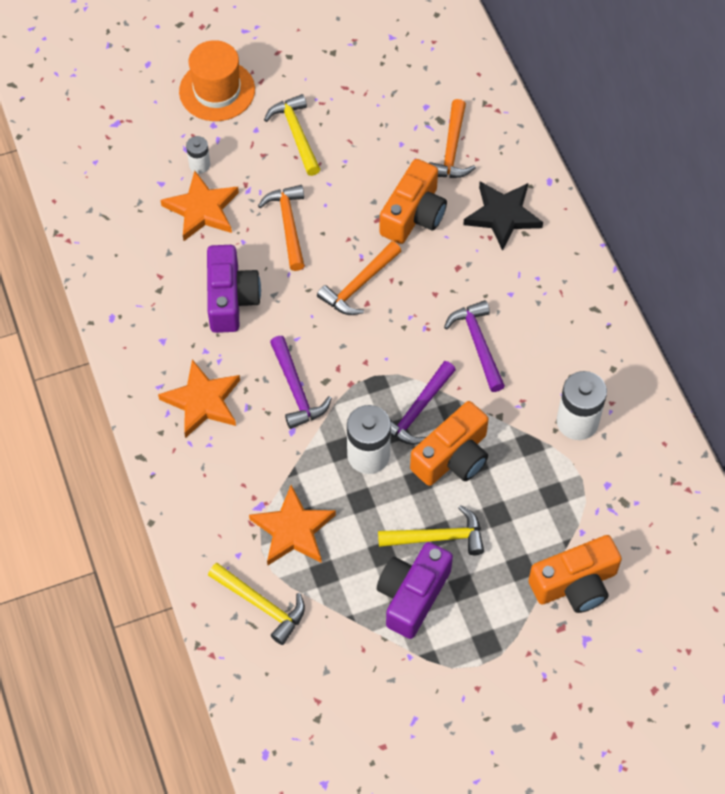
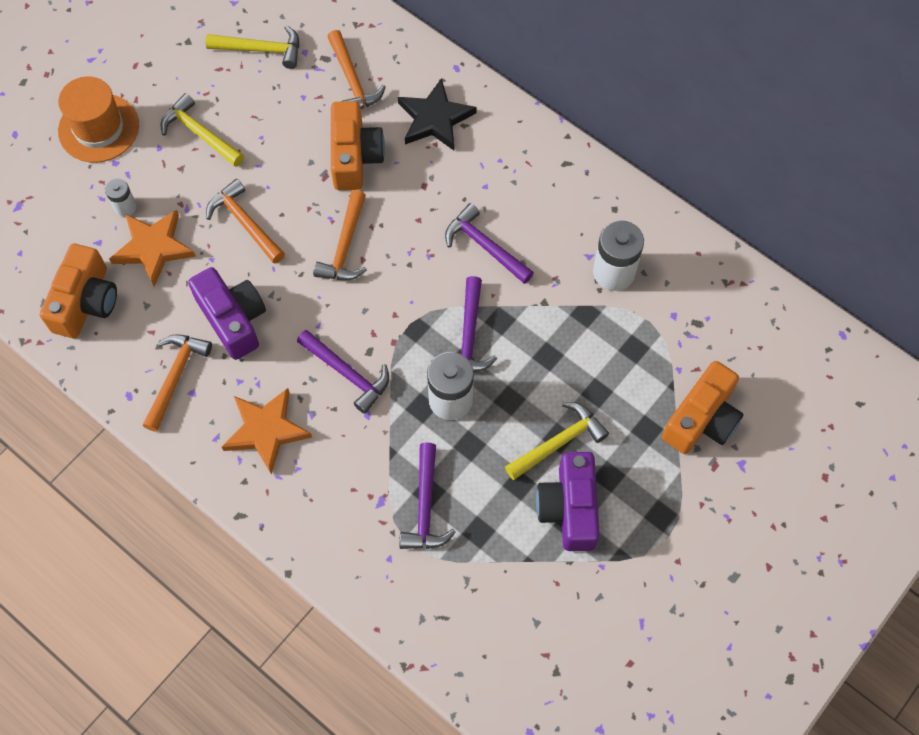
camera: 30 degrees left, 5 degrees up
(157, 321) = (176, 377): none -> orange hammer
(262, 605) = (440, 594): yellow hammer -> yellow hammer (261, 50)
(293, 530) = (425, 507): orange star -> purple hammer
(453, 457) = (526, 361): orange camera -> orange camera (86, 302)

